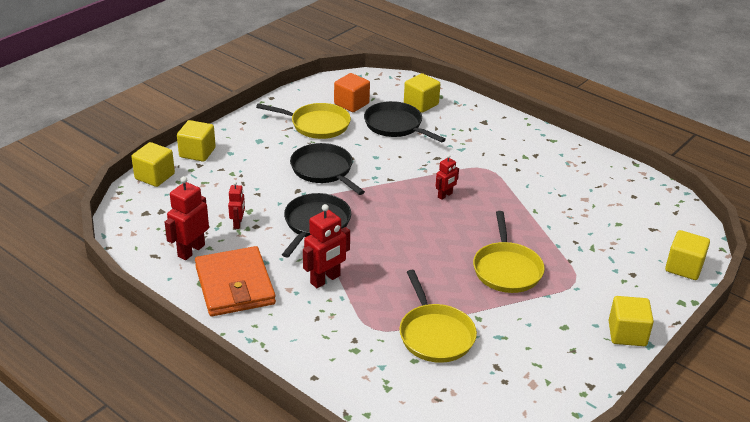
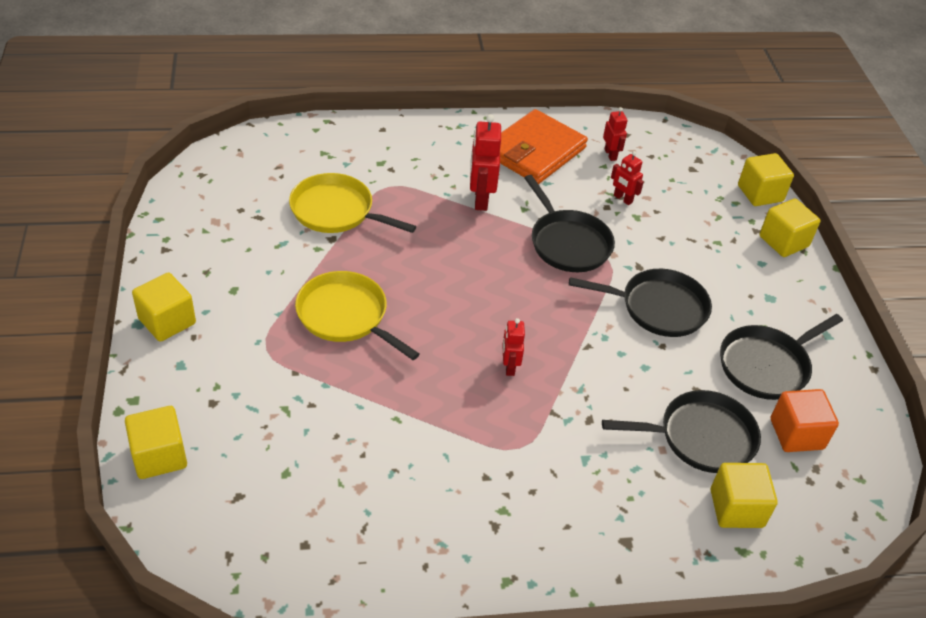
camera: 130 degrees right, 10 degrees up
(191, 251) = (610, 154): red robot -> red robot, size x0.59
(234, 285) = (535, 151): orange wallet -> orange wallet turned 75 degrees counterclockwise
(317, 125) = (766, 366): yellow pan -> black pan

